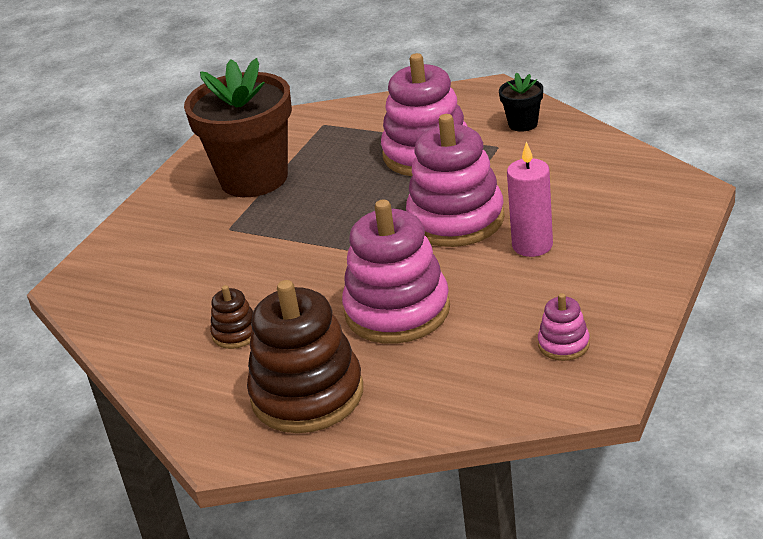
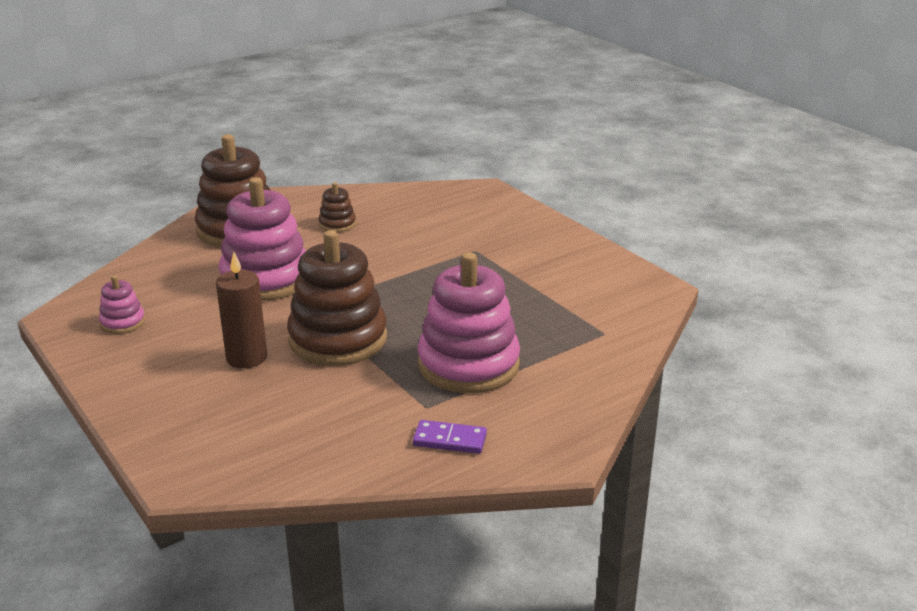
camera: 115 degrees right, 5 degrees down
(254, 178) = (542, 277): brown flower pot -> none
(456, 220) = (338, 339): pink stacking toy -> brown stacking toy
(523, 124) = (450, 440): black flower pot -> purple domino
(532, 245) = (246, 358): pink candle -> brown candle

